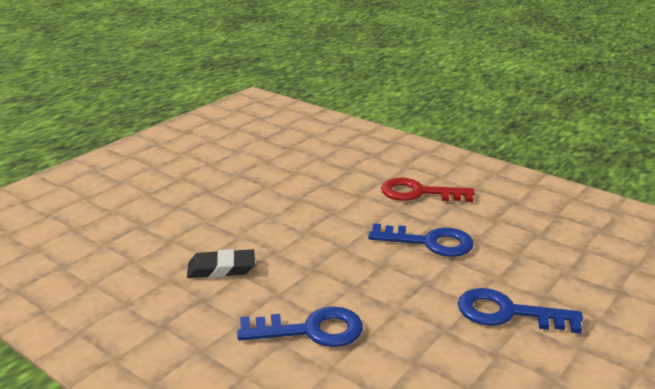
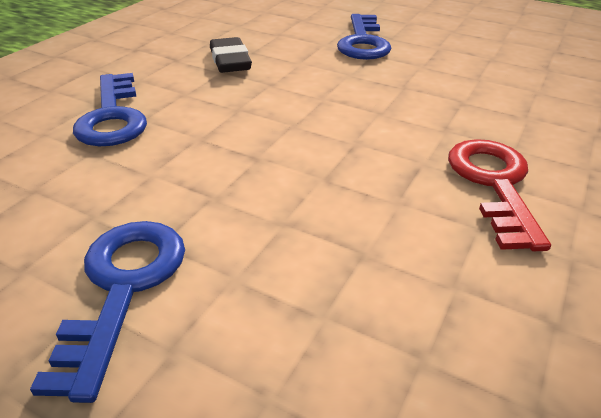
camera: 80 degrees right, 10 degrees up
(429, 242) = (329, 198): blue key -> blue key (363, 42)

